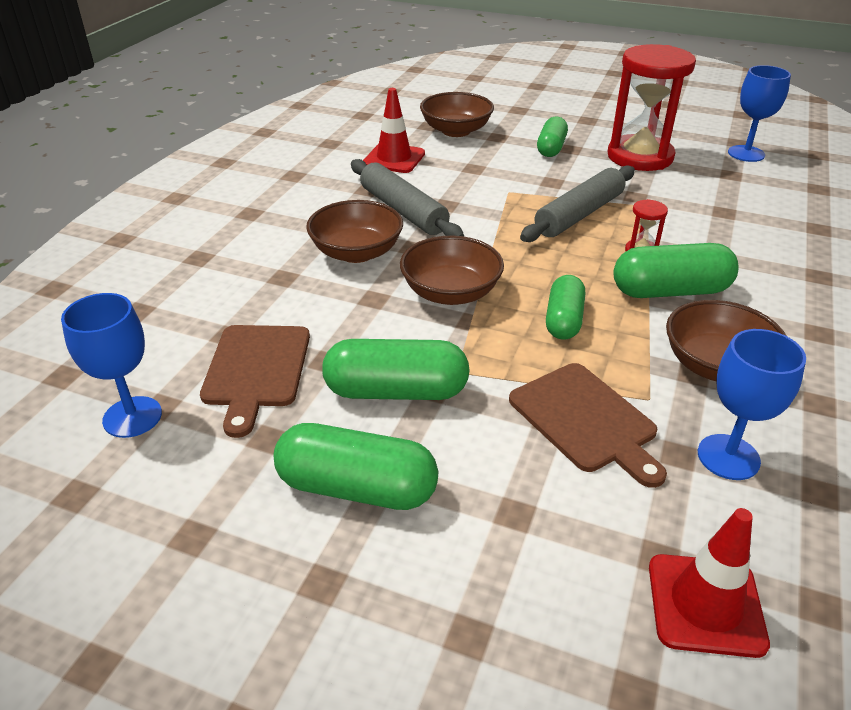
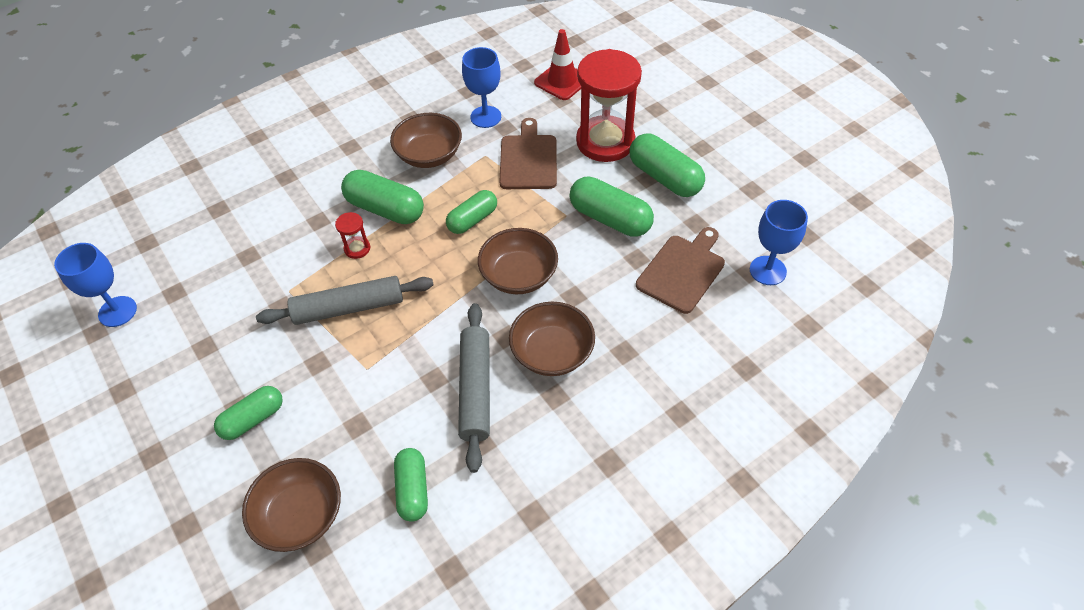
camera: 145 degrees left, 15 degrees up
(394, 158) = (413, 490): red traffic cone -> green capsule
(640, 157) = (201, 357): red hourglass -> red hourglass (605, 141)

